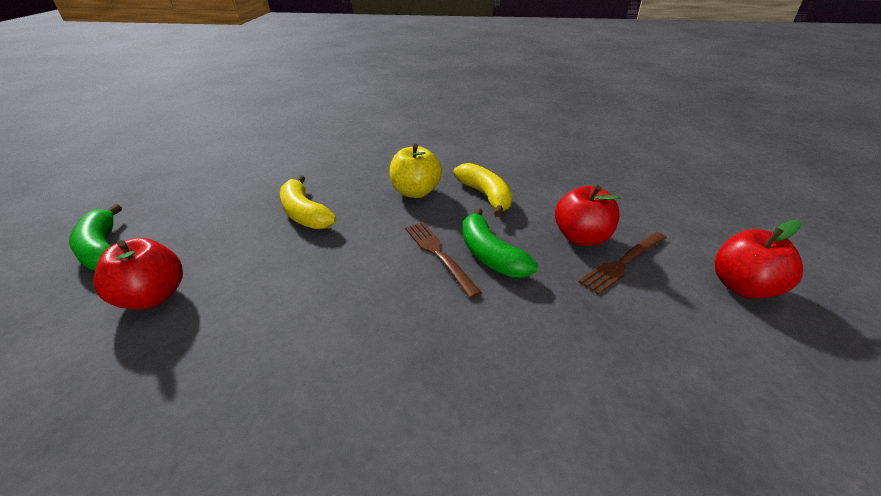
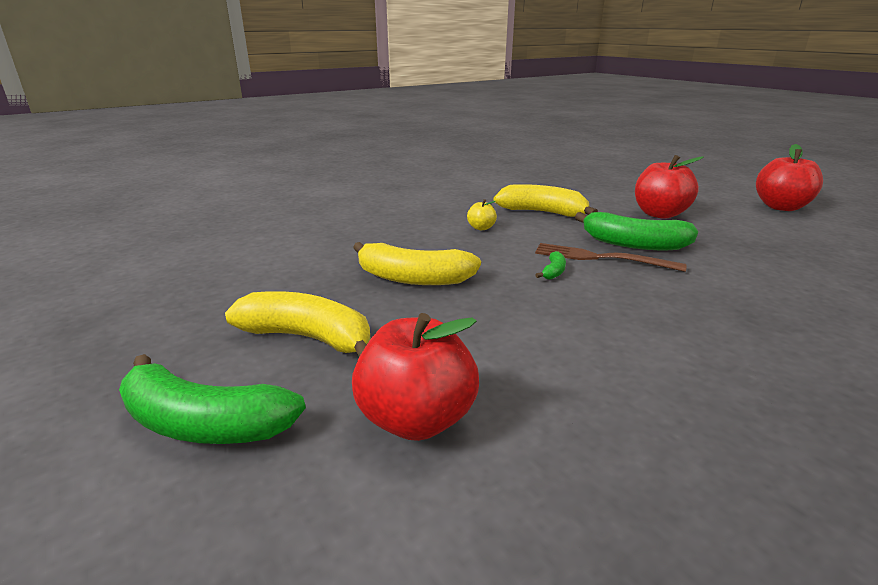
camera: 40 degrees left, 10 degrees down
(199, 227) = (308, 338): none -> yellow banana
(384, 249) = (553, 272): none -> green banana
(415, 192) = (481, 228): yellow apple -> yellow apple, size x0.47
(623, 263) = (710, 218): brown fork -> none

